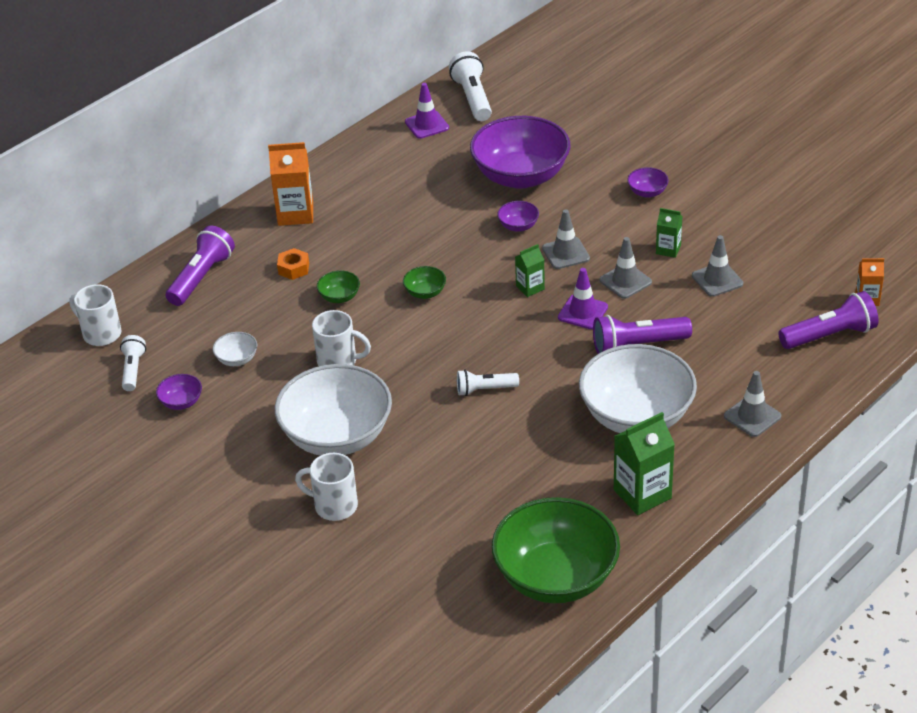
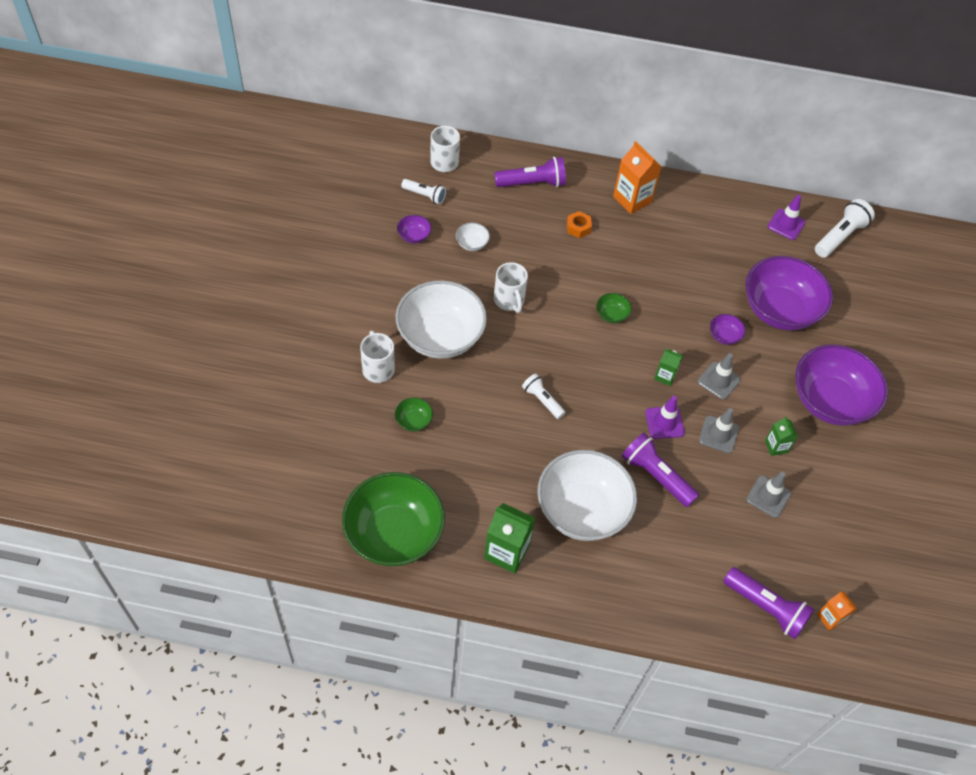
camera: 50 degrees right, 15 degrees up
(133, 370) = (425, 195): white flashlight -> white flashlight turned 60 degrees clockwise
(339, 297) = (570, 268): green bowl -> green bowl (413, 421)
(647, 192) = (830, 401): purple bowl -> purple bowl, size x2.47
(752, 416) = (636, 591): grey traffic cone -> none

